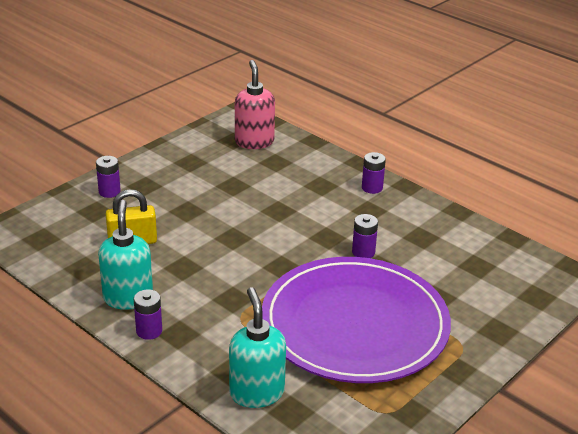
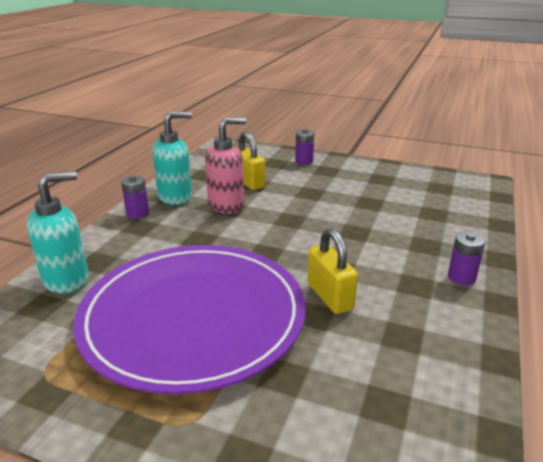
camera: 70 degrees right, 5 degrees down
(254, 142) = (451, 196): pink soap dispenser -> pink soap dispenser (226, 205)
(363, 252) = (329, 296): purple battery -> yellow padlock

